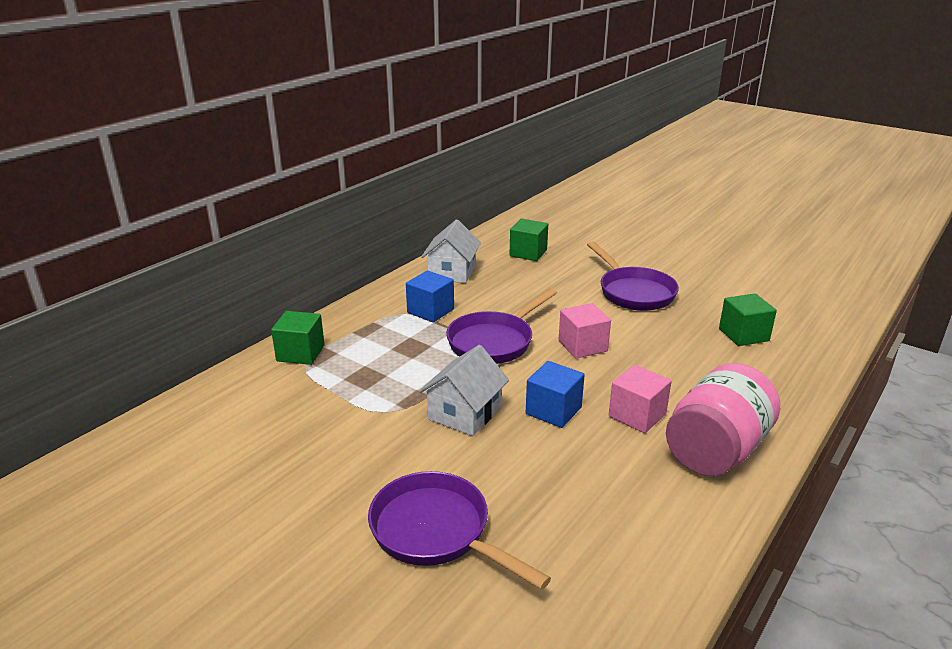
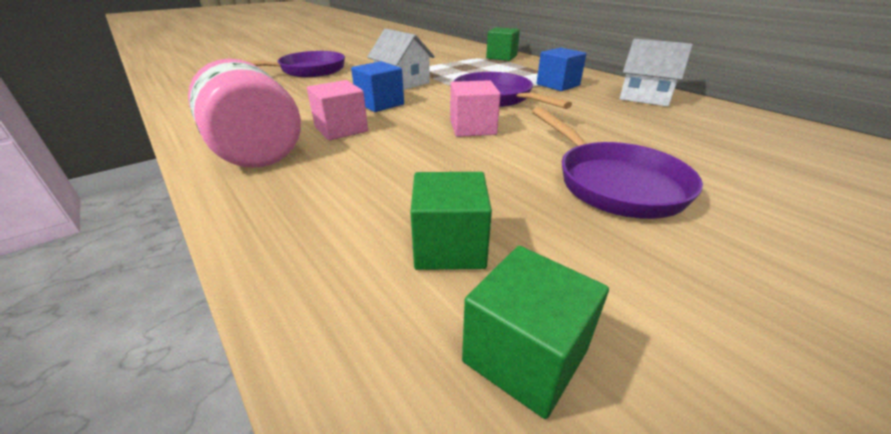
camera: 105 degrees right, 5 degrees up
(528, 253) = (727, 135): green cube -> green cube (525, 356)
(633, 292) = (613, 183): purple pan -> purple pan turned 105 degrees counterclockwise

